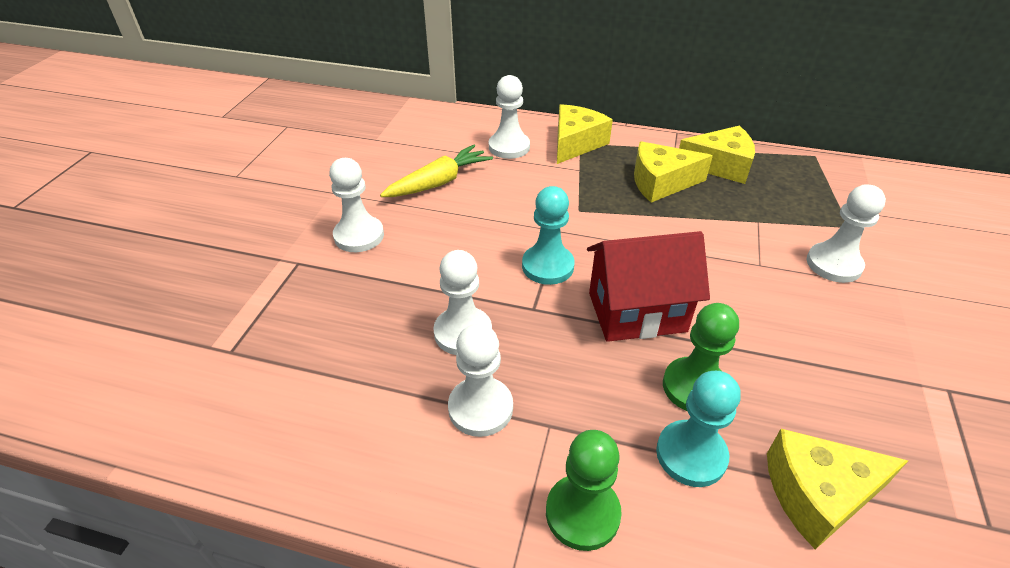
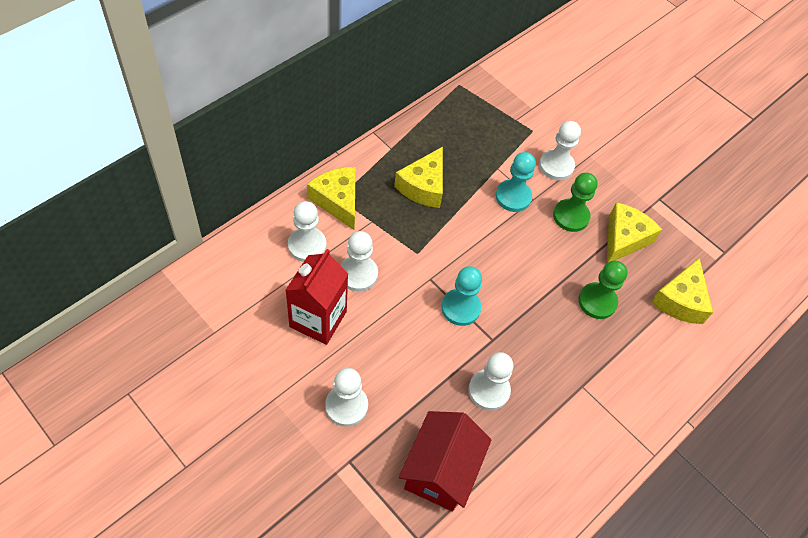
camera: 65 degrees left, 15 degrees up
(439, 182) = (318, 319): yellow carrot -> red carton
(480, 408) = (552, 413): white pawn -> white pawn (358, 274)
(582, 513) = (639, 404): green pawn -> green pawn (571, 216)
(636, 312) = (530, 288): red house -> red house (440, 471)
(691, 455) = (634, 334): turquoise pawn -> turquoise pawn (513, 197)
(720, 165) = (431, 141): yellow cheese -> yellow cheese (624, 239)

